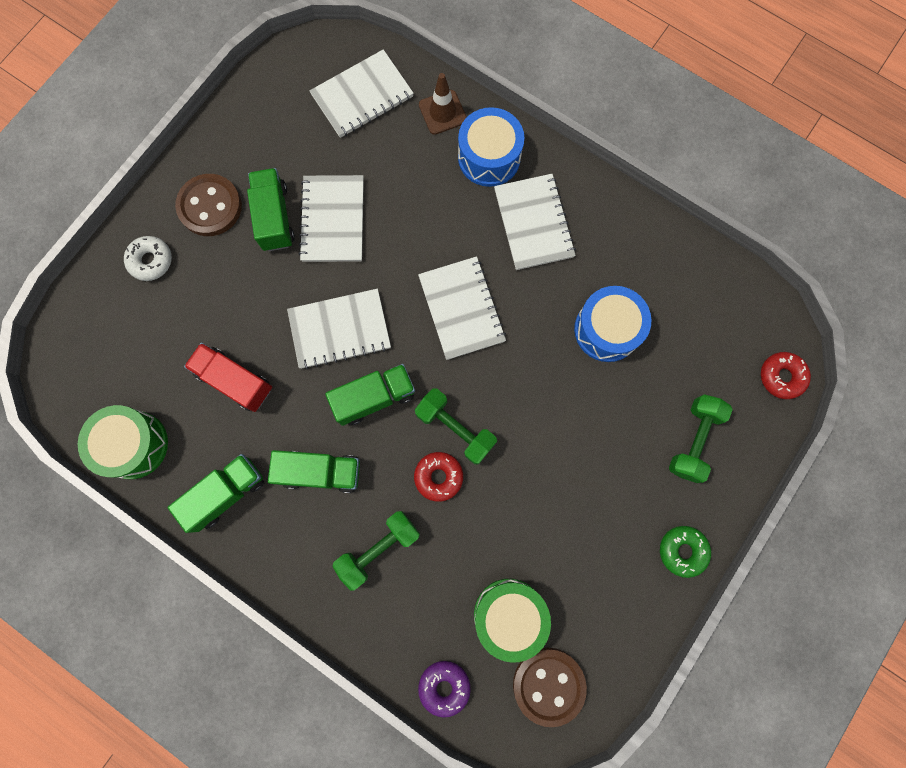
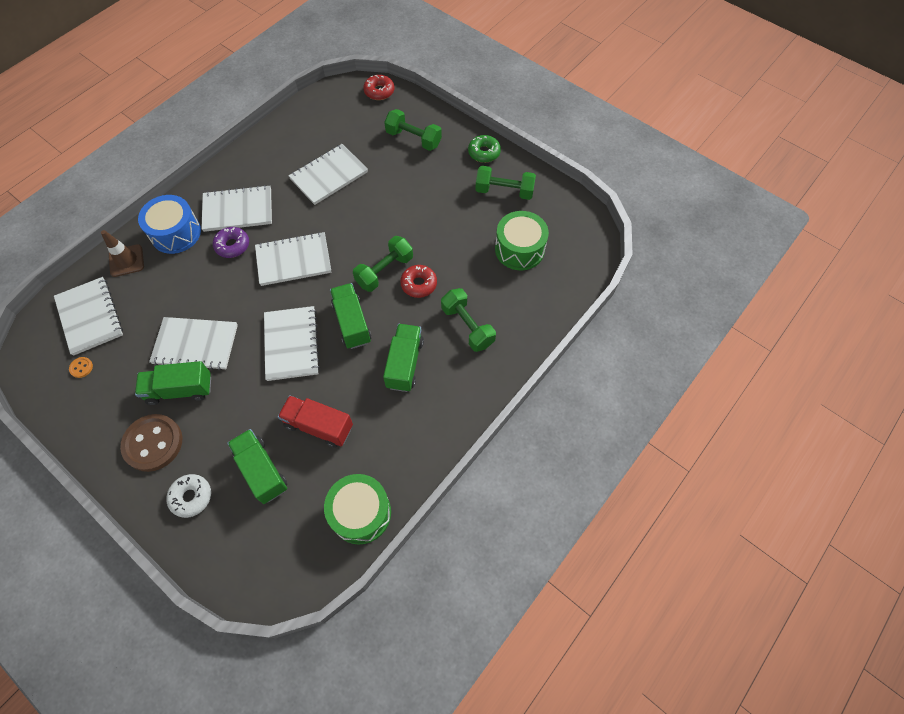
camera: 85 degrees left, 15 degrees down
(226, 493) = (413, 435): green truck -> green truck (262, 470)
(235, 381) = (319, 426): red truck -> red truck turned 75 degrees clockwise
(297, 107) = (81, 368): none -> orange button
(444, 686) = (566, 291): purple donut -> purple donut (232, 245)
(548, 685) = (566, 231): brown button -> none
(607, 329) = (329, 176): blue drum -> white notebook
(611, 587) = (504, 191): none -> green dumbbell

